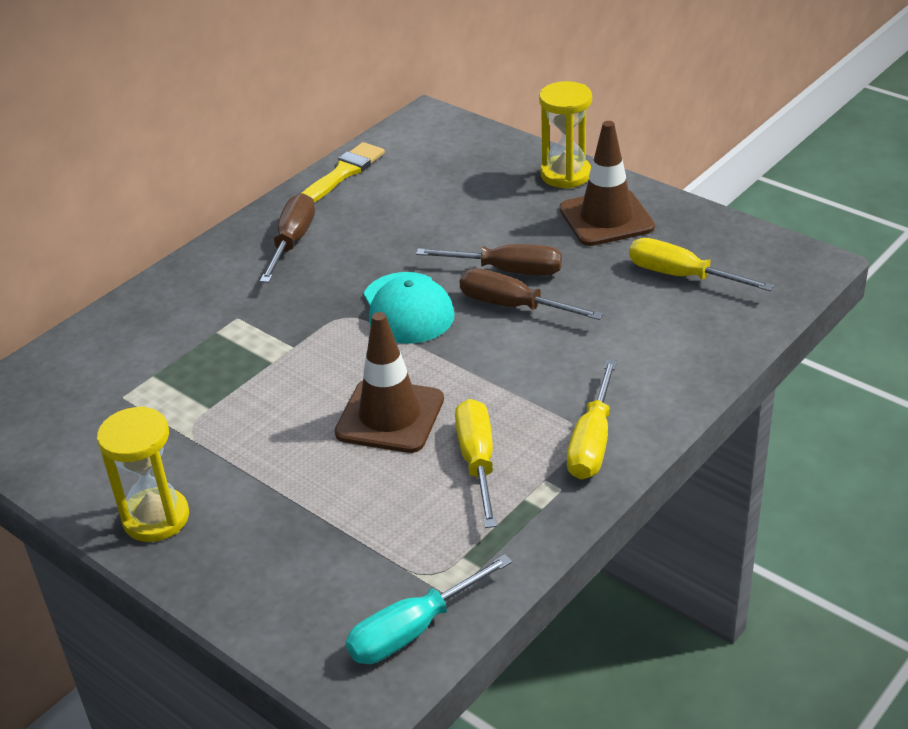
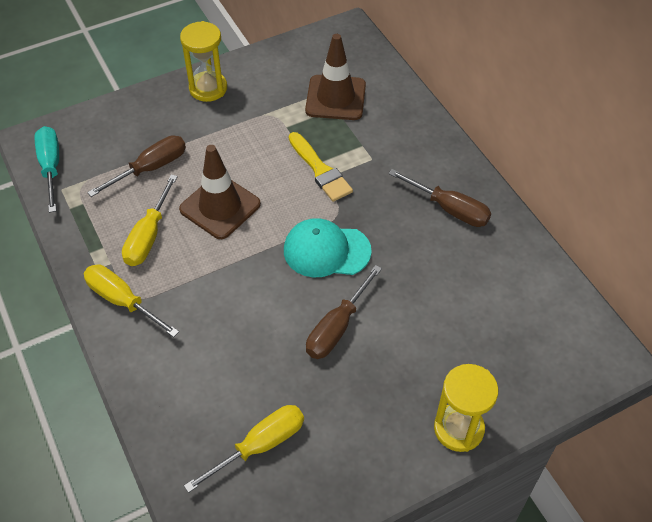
camera: 110 degrees right, 15 degrees up
(343, 173) = (536, 266): yellow brush -> yellow brush (320, 170)
(478, 462) = (149, 236): yellow screwdriver -> yellow screwdriver turned 90 degrees clockwise
(513, 306) = (291, 314): brown screwdriver -> brown screwdriver (150, 168)
(606, 218) = (372, 429): brown traffic cone -> brown traffic cone (335, 98)

